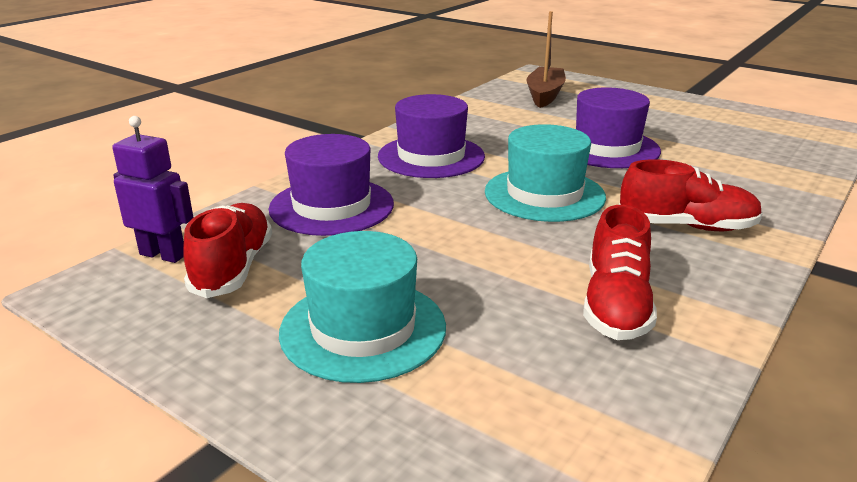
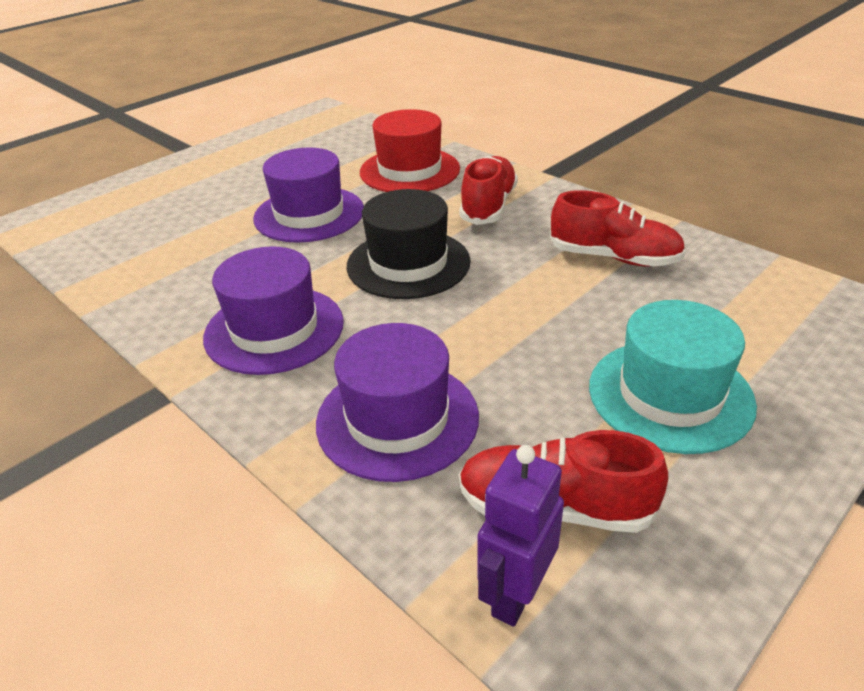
camera: 80 degrees left, 10 degrees up
(544, 194) = (408, 263): turquoise hat -> black hat
(545, 95) = (120, 227): brown boat -> none
(735, 181) = (409, 170): none -> red hat

